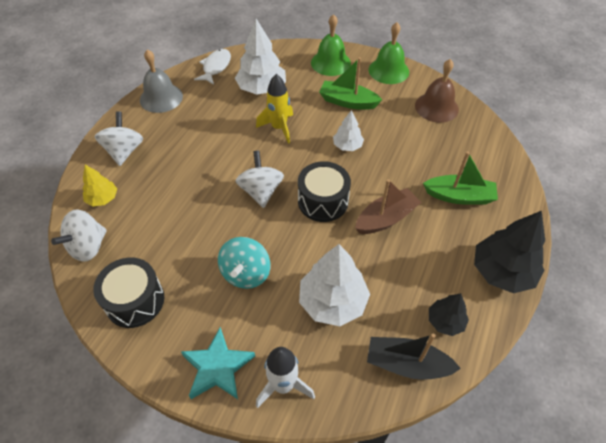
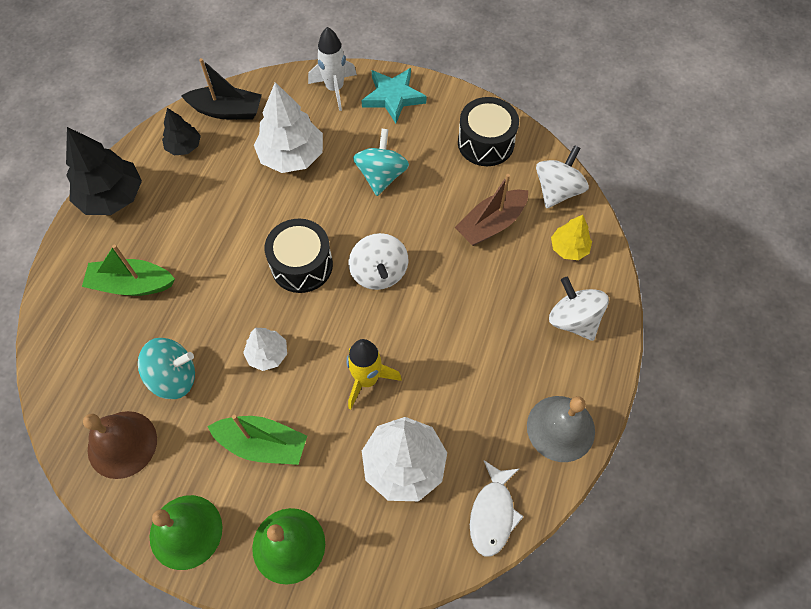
camera: 175 degrees right, 10 degrees up
(124, 151) = (573, 320): white spinning top -> white spinning top turned 150 degrees clockwise
(386, 218) = (227, 248): brown boat -> brown boat (491, 224)
(411, 137) = (174, 377): none -> turquoise spinning top

